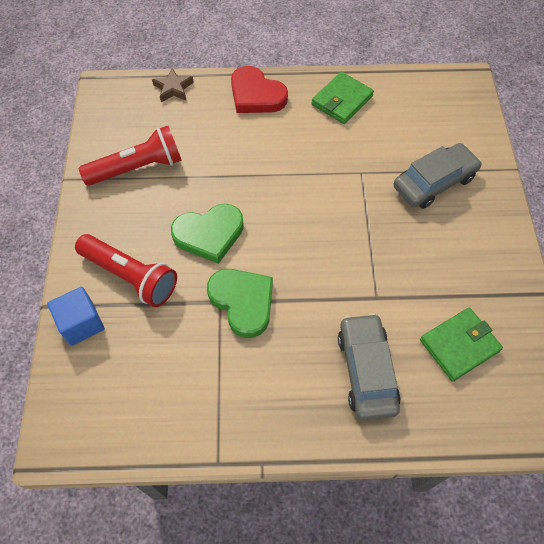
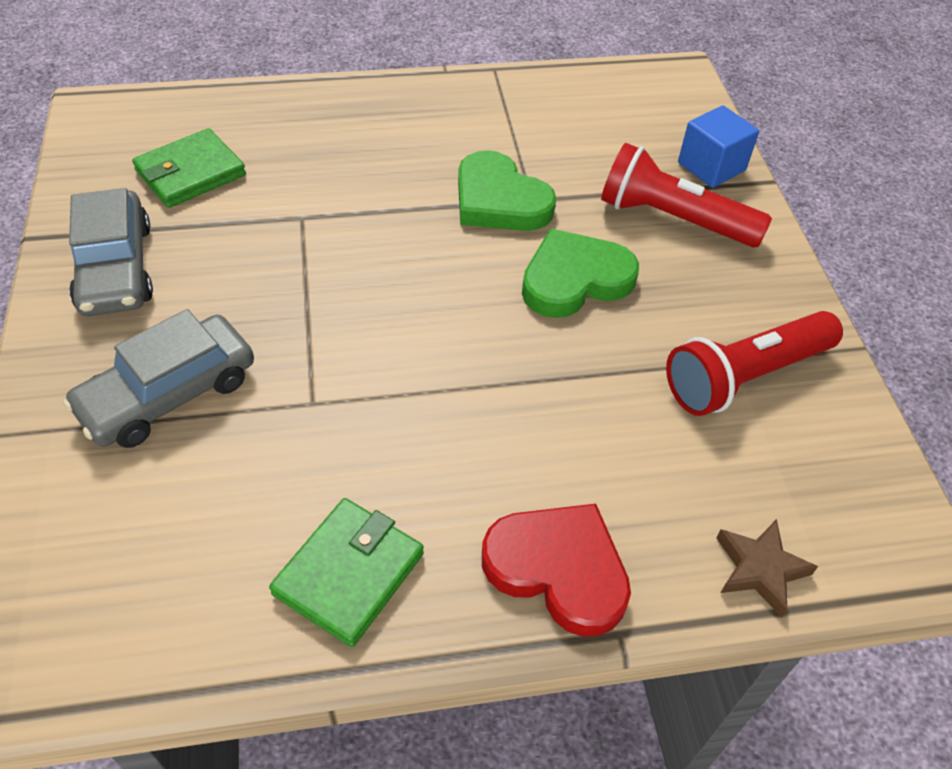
camera: 170 degrees right, 10 degrees down
(366, 370) = (323, 144): grey car -> grey car (115, 268)

